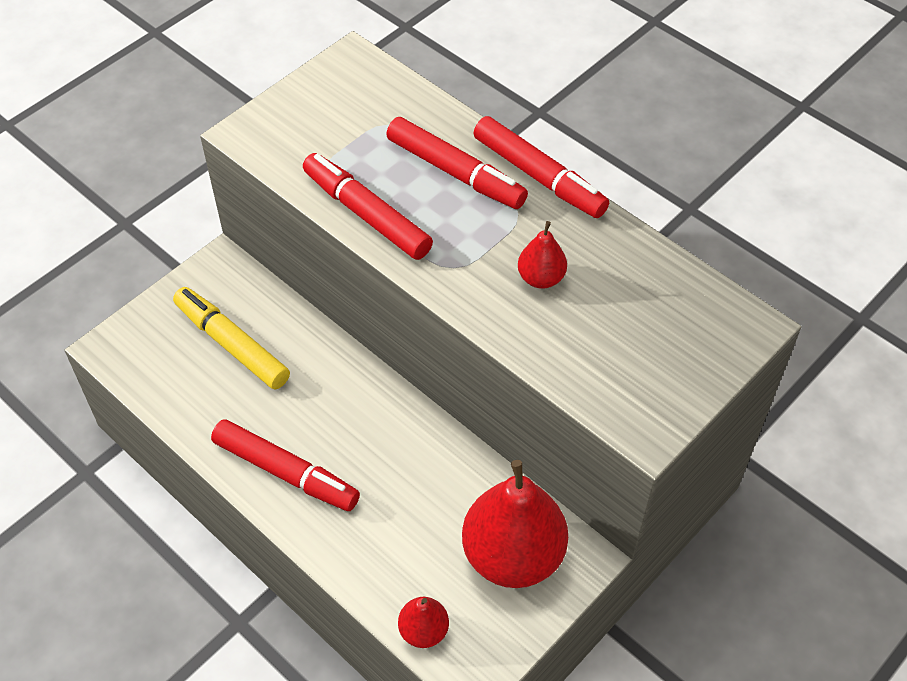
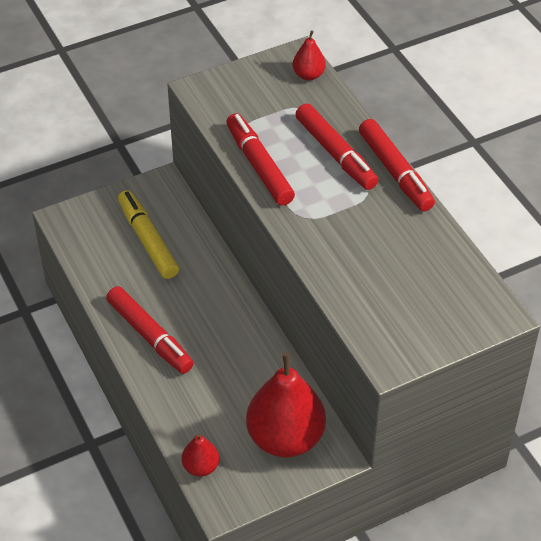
camera: 20 degrees right, 5 degrees down
(541, 278) = (363, 241): red pear -> red pear (308, 75)

